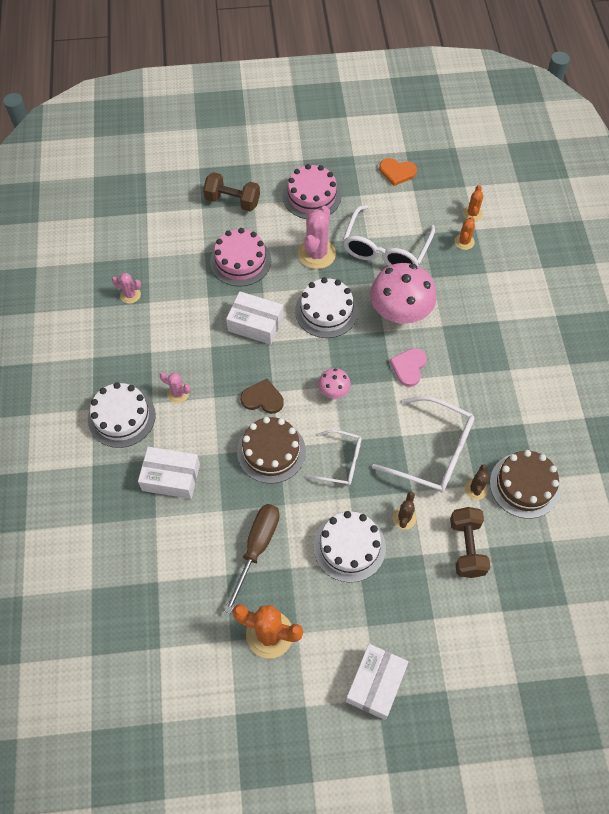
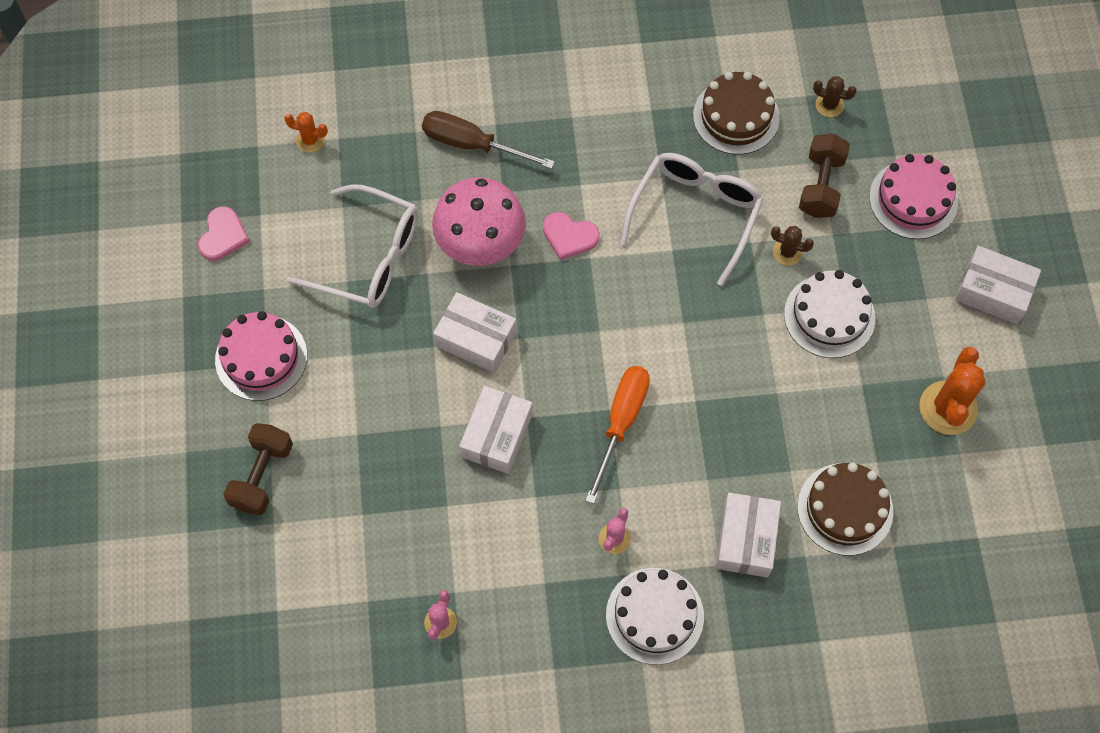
camera: 90 degrees left, 5 degrees up
(240, 261) = (381, 460): pink cake -> pink cake (913, 199)
(256, 548) = (839, 425): brown screwdriver -> brown screwdriver (472, 144)
(262, 398) = (621, 423): brown heart -> orange screwdriver
(271, 451) = (701, 410): brown cake -> brown cake (845, 509)
(316, 254) = (373, 351): pink cactus -> none
(326, 311) = (476, 339): white cake -> white box
(333, 391) = (608, 331): pink mushroom -> none
(340, 462) = (713, 324): white glasses -> none
(397, 172) = (223, 236): orange heart -> pink heart
(464, 242) = (360, 154): orange cactus -> none
(466, 547) = (821, 186): brown dumbbell -> brown dumbbell turned 75 degrees counterclockwise
(476, 489) = (743, 170): brown cactus -> brown cactus (829, 105)

